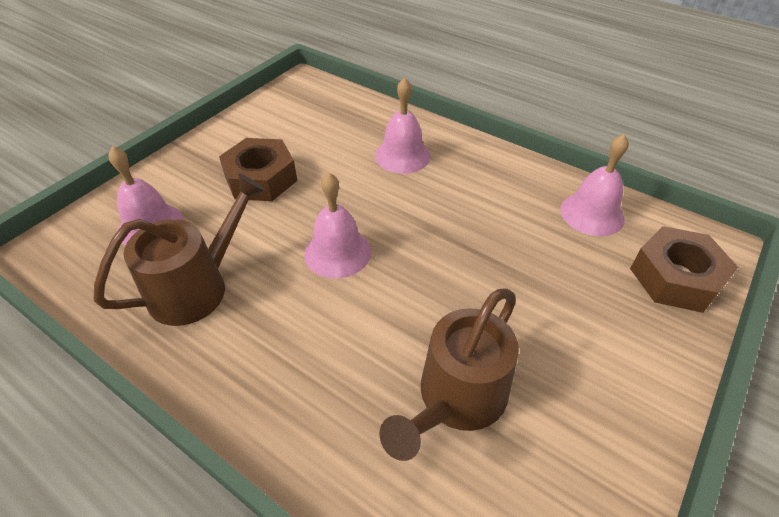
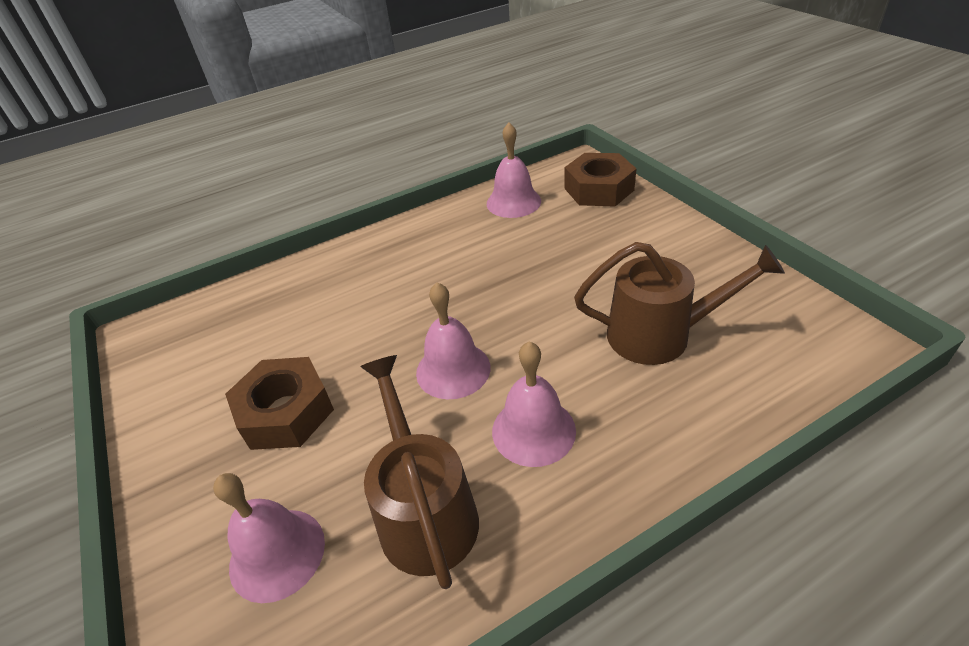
camera: 60 degrees left, 5 degrees down
(402, 155) = (352, 286): pink bell -> pink bell (533, 430)
(456, 400) = (661, 335): brown watering can -> brown watering can turned 60 degrees counterclockwise

